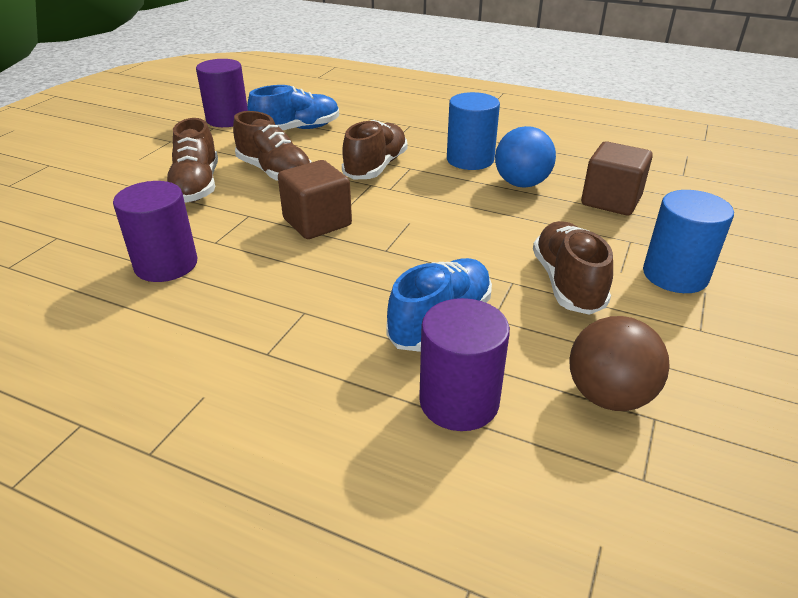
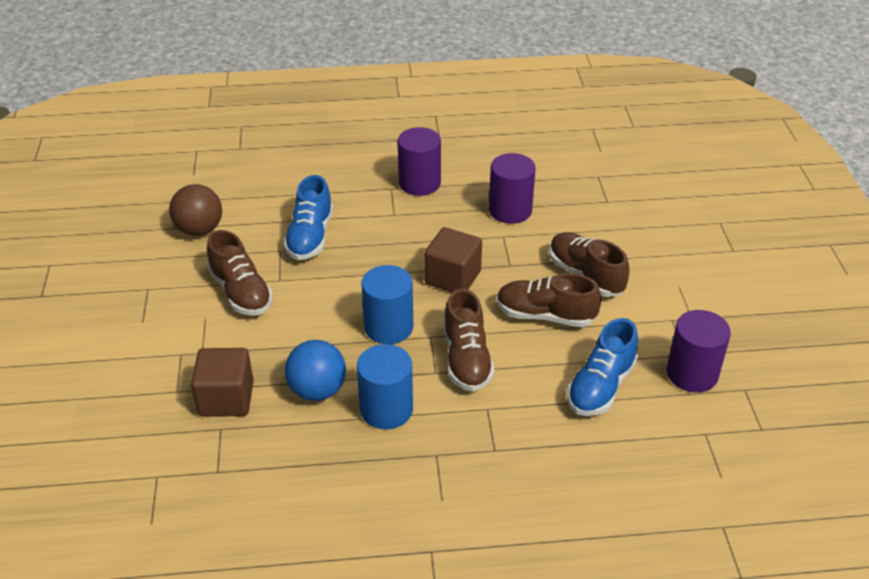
camera: 150 degrees right, 5 degrees up
(459, 401) = (276, 201): purple cylinder -> purple cylinder (419, 183)
(675, 275) = (164, 328): blue cylinder -> blue cylinder (388, 327)

